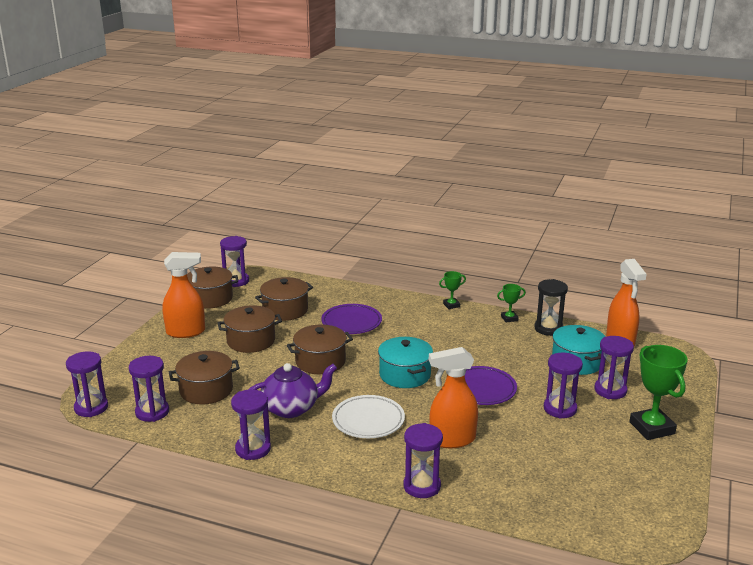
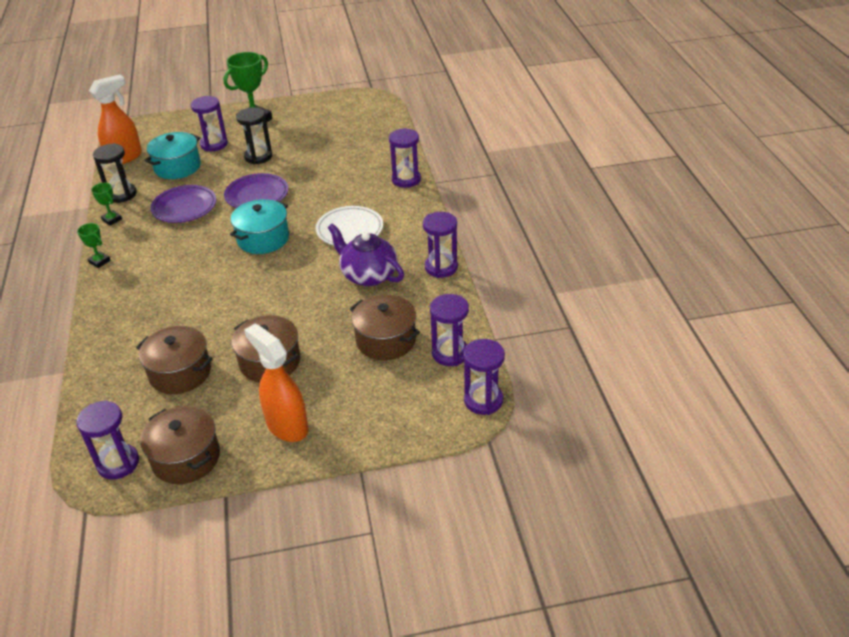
camera: 120 degrees left, 15 degrees up
(320, 361) = (277, 295): brown pot -> none
(351, 322) = (180, 310): purple plate -> purple plate (184, 207)
(452, 440) = (340, 186): orange spray bottle -> none
(560, 409) = (258, 157): purple hourglass -> black hourglass

